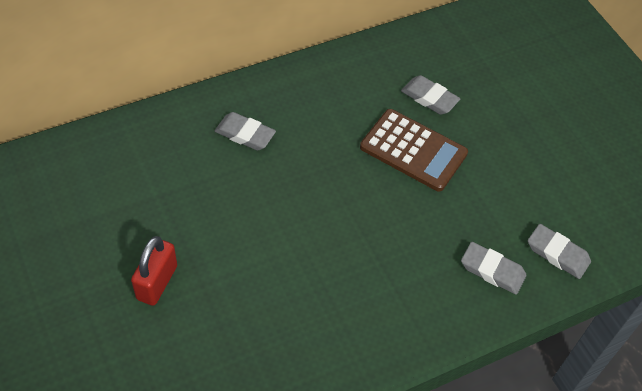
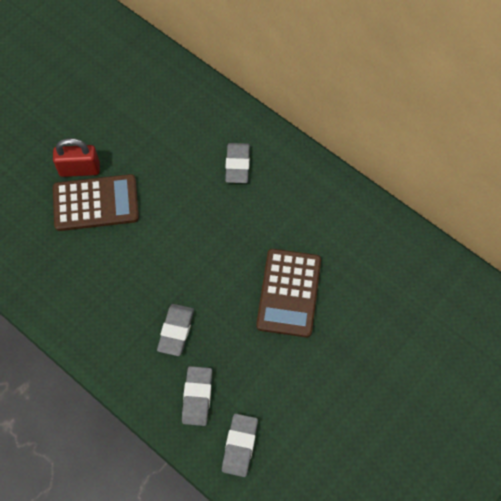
camera: 70 degrees right, 10 degrees up
(213, 282) = (96, 203): none -> brown calculator
(429, 98) = (354, 285): grey eraser -> grey eraser (176, 331)

